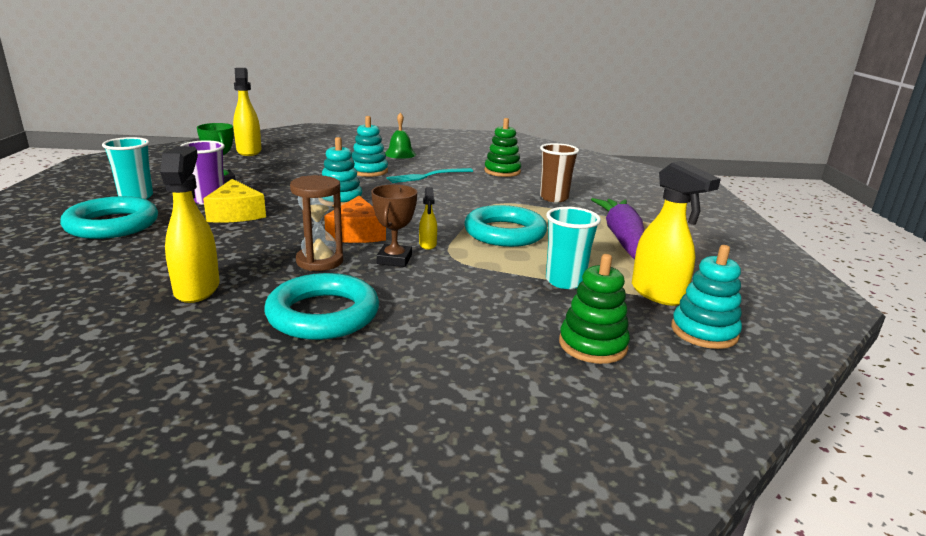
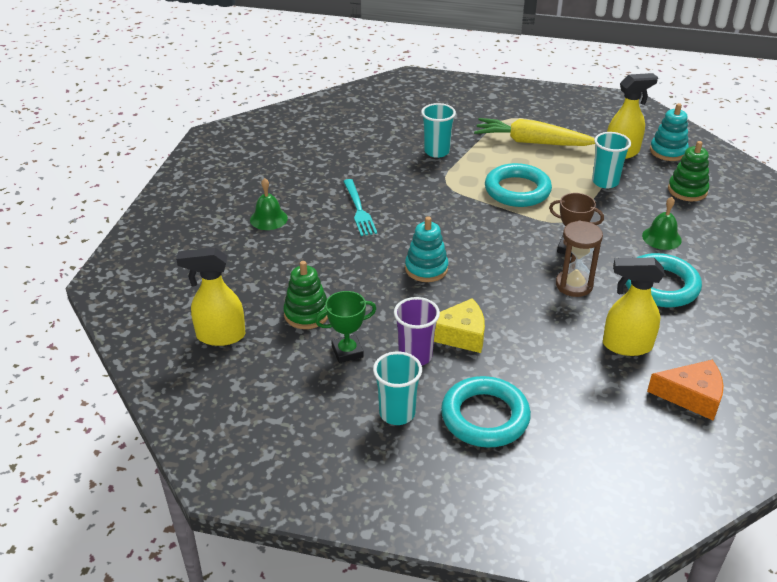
camera: 75 degrees left, 15 degrees up
(357, 233) = (515, 263): orange cheese -> orange cheese (691, 396)
(369, 171) = (333, 245): turquoise stacking toy -> none
(427, 245) = (541, 230): yellow spray bottle -> none
(442, 318) = (661, 238): none -> green bell
(502, 171) = (352, 164): green stacking toy -> green stacking toy (307, 314)
(554, 198) = (437, 151): brown cup -> turquoise cup
(622, 239) = (532, 142): purple carrot -> yellow carrot

